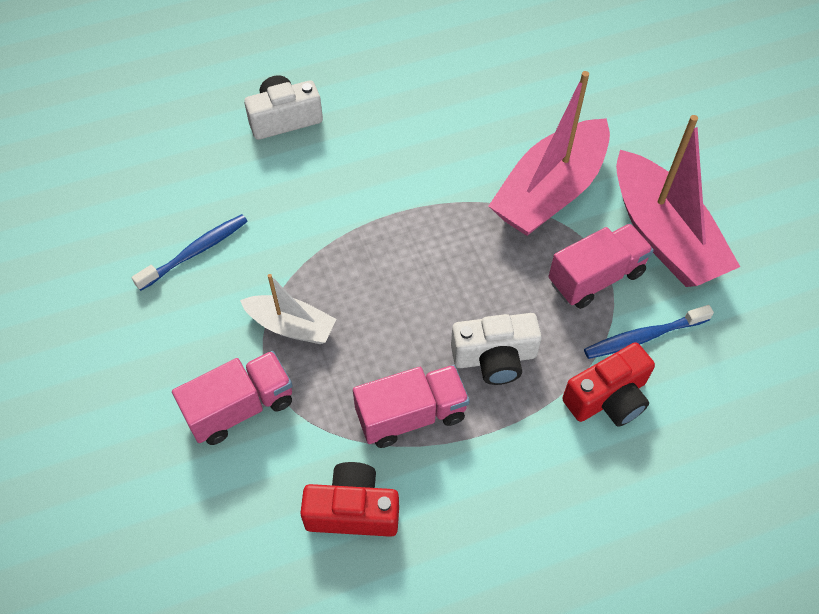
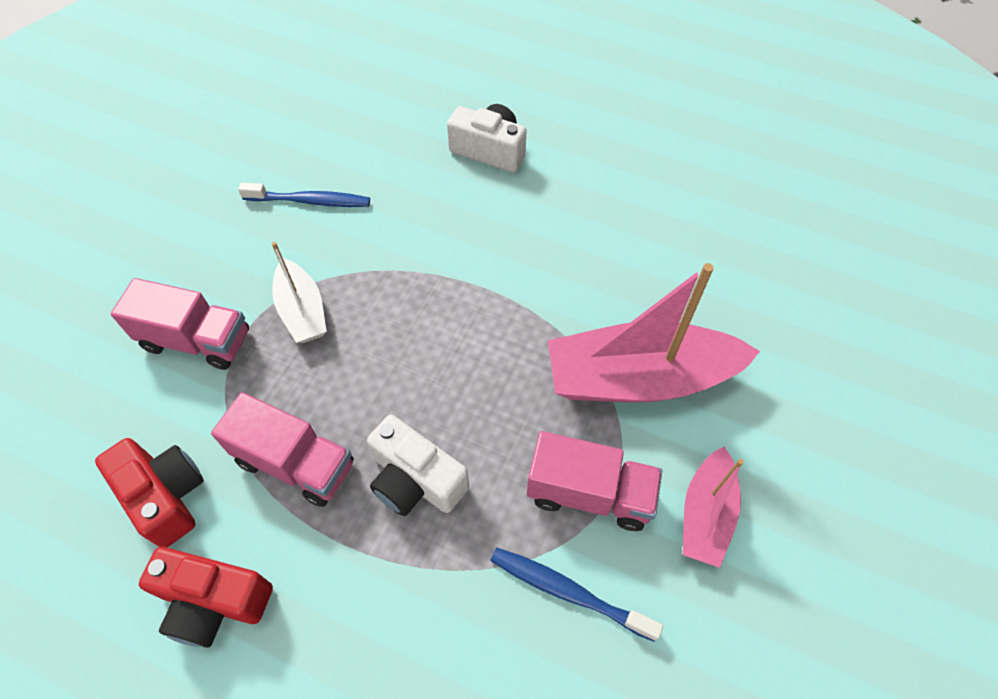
camera: 45 degrees right, 0 degrees up
(608, 398) = (466, 615): red camera -> red camera (214, 601)
(663, 235) = (705, 514): pink boat -> pink boat, size x0.54

